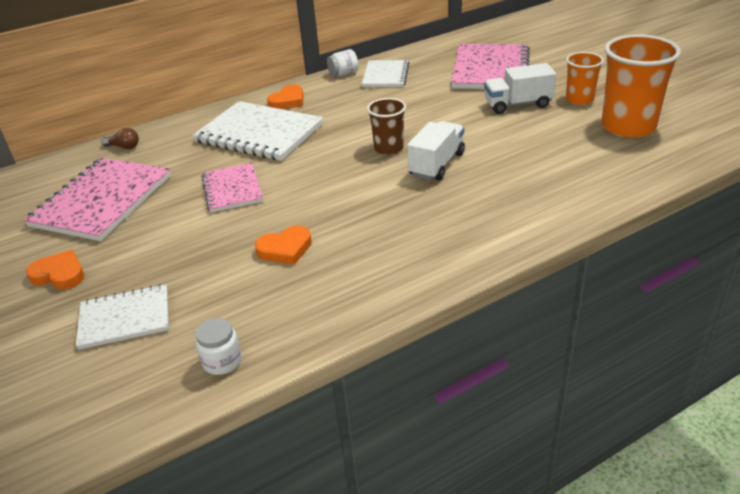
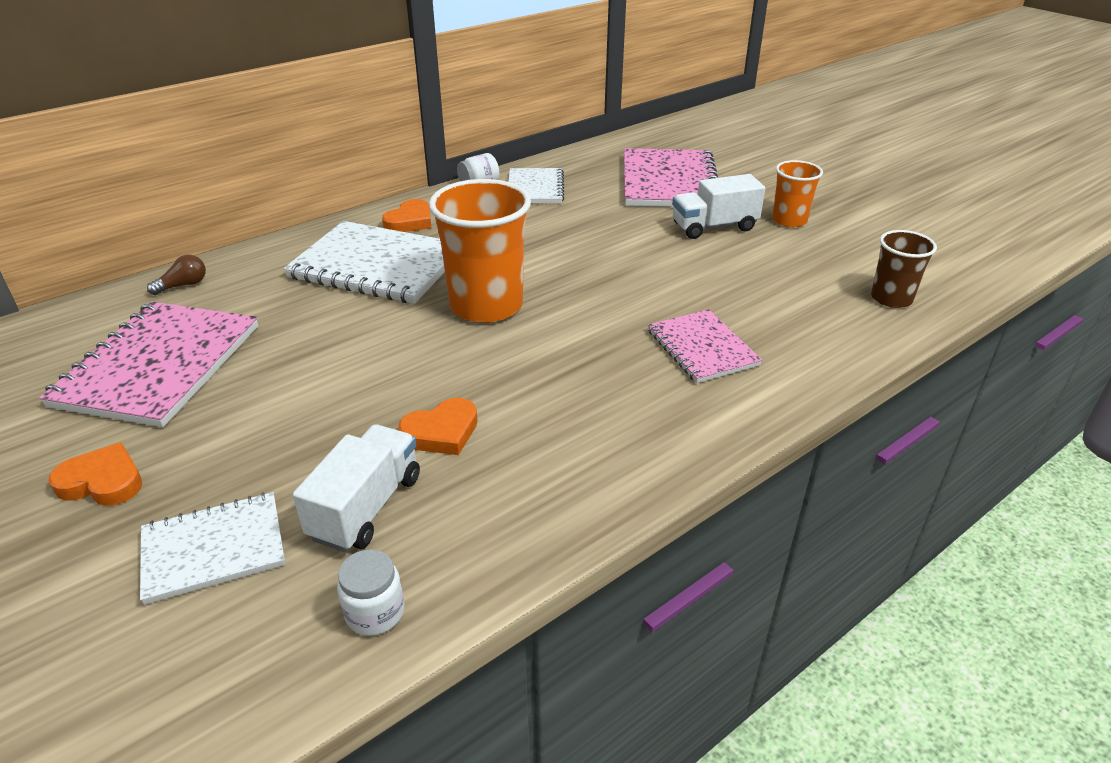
camera: 10 degrees left, 0 degrees up
(124, 147) = (183, 285): brown light bulb -> brown light bulb turned 45 degrees counterclockwise
(232, 189) = (351, 345): pink notebook -> pink notebook (702, 348)
(388, 148) = (559, 285): brown cup -> brown cup (891, 298)
(437, 164) = (628, 307): white truck -> white truck (366, 507)
(628, 127) = (858, 256): orange cup -> orange cup (486, 306)

